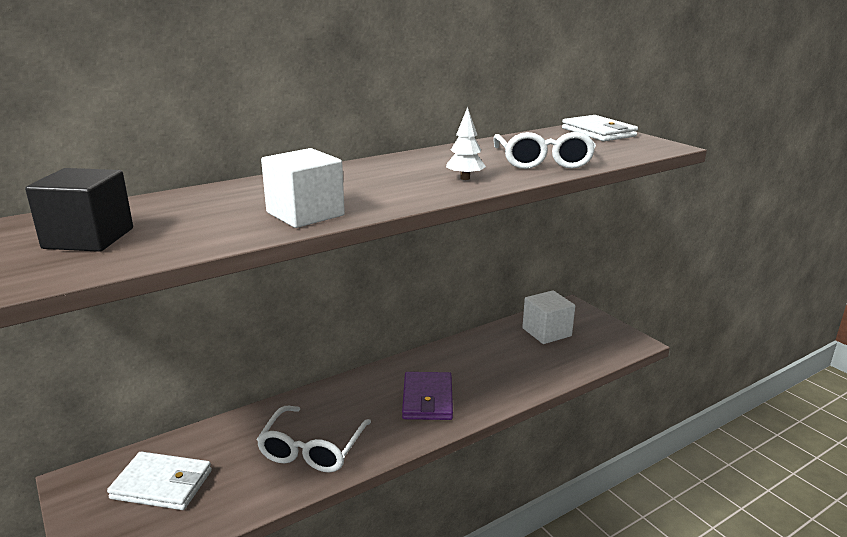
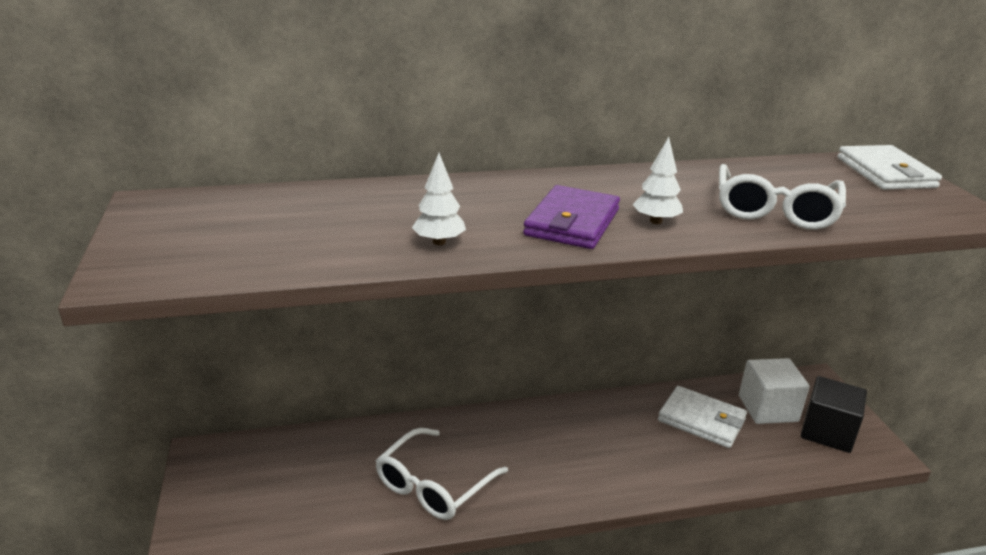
camera: 20 degrees right, 5 degrees up
(89, 238) = (212, 233): black cube -> black cube (827, 432)
(162, 484) = (275, 482): white wallet -> white wallet (701, 420)
(305, 214) = (439, 242): white cube -> white tree
(427, 399) = (583, 460): purple wallet -> purple wallet (572, 222)

